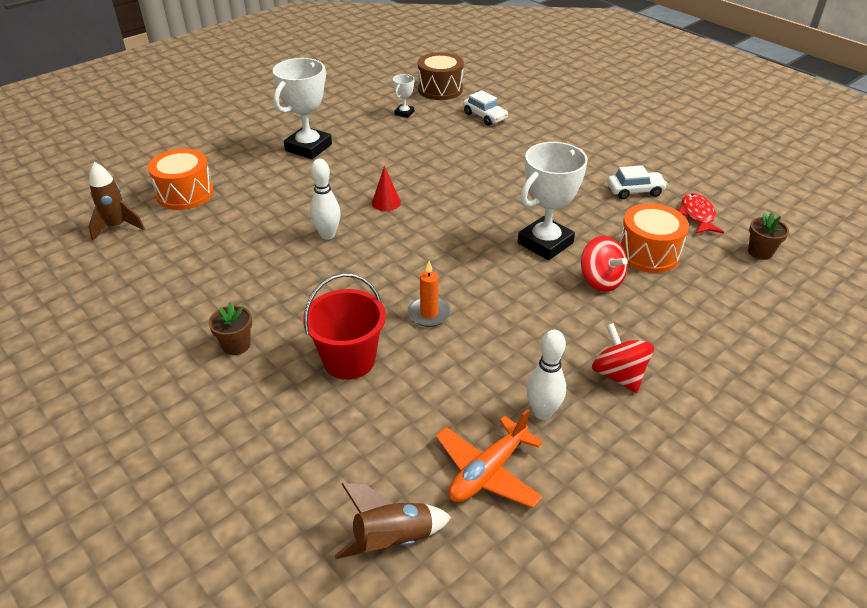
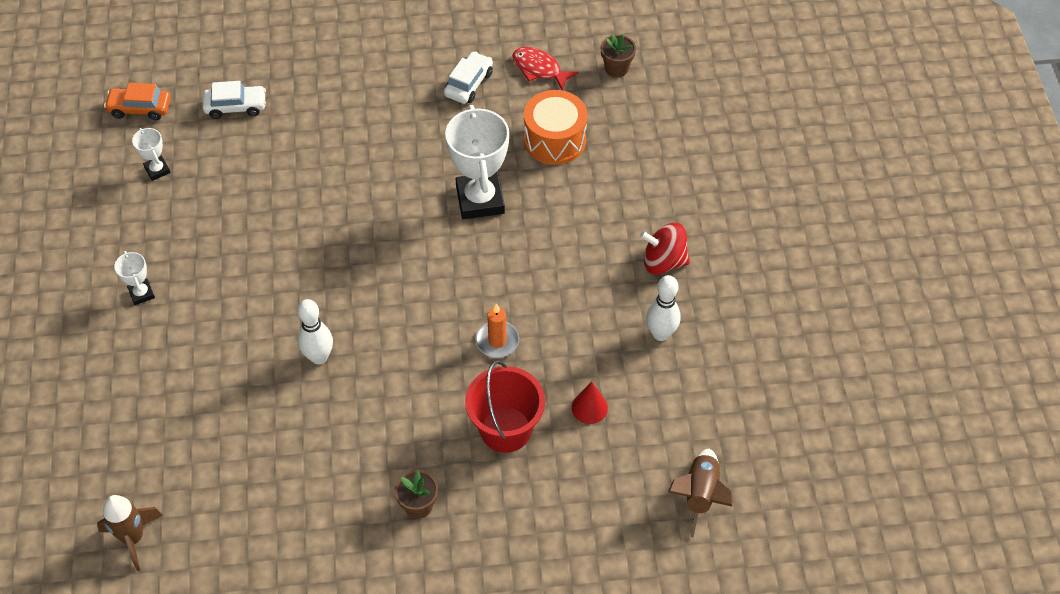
camera: 55 degrees left, 15 degrees up
(185, 194) = (126, 449): orange drum -> none
(308, 147) = (141, 293): white trophy -> white trophy, size x0.47
(386, 202) = (309, 281): red cone -> red cone (589, 407)
(440, 89) = (140, 108): brown drum -> orange car
(488, 471) = (686, 403): orange plane -> none
(600, 280) = (558, 196): red spinning top -> none

